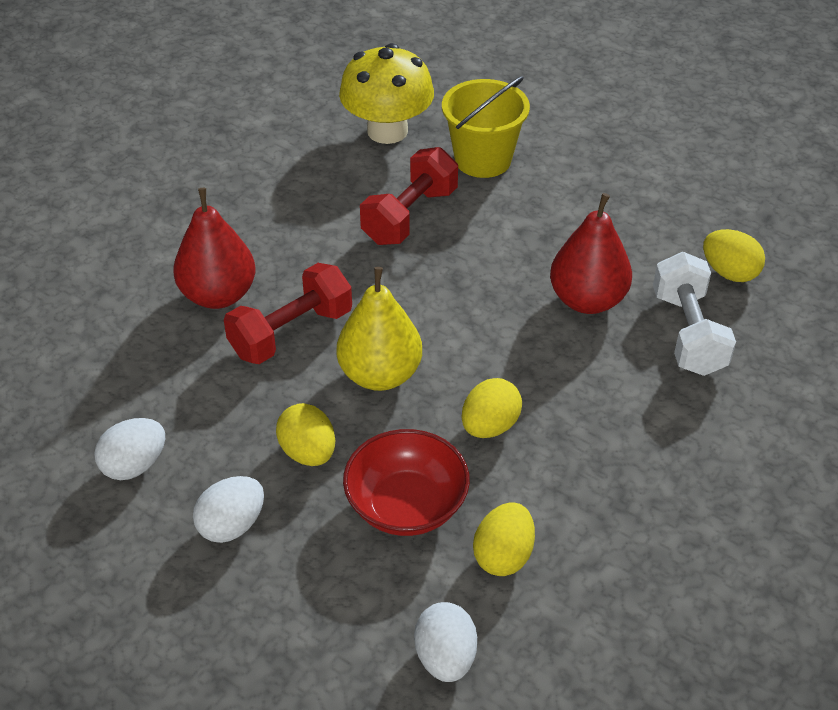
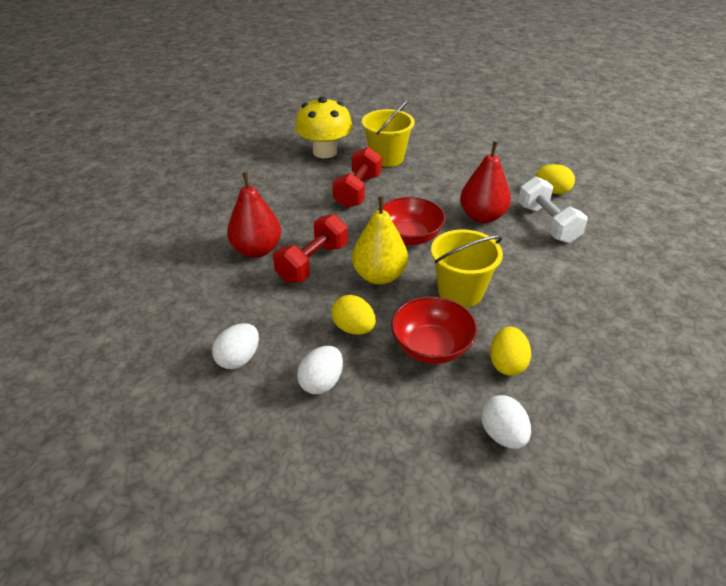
camera: 15 degrees left, 5 degrees down
(454, 315) = (409, 236): none -> red bowl
(490, 426) = (460, 292): yellow egg -> yellow bucket

